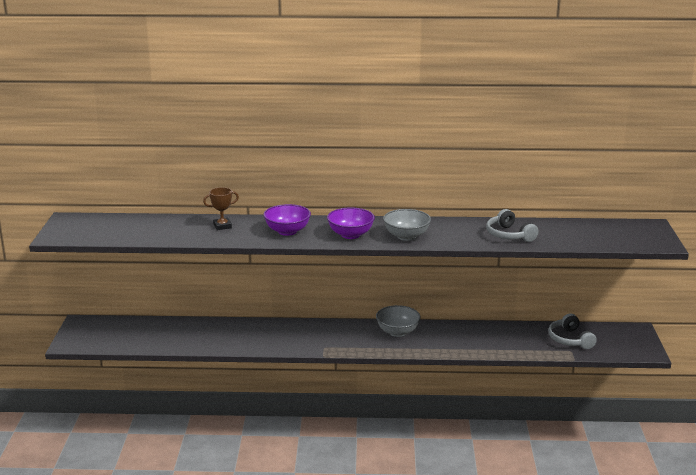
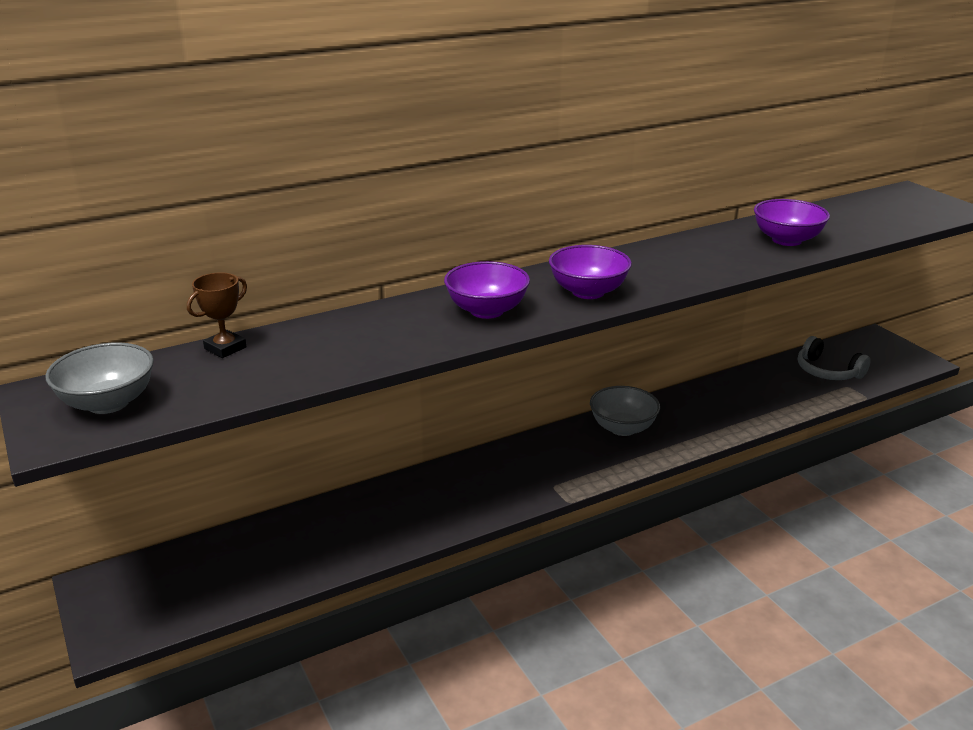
camera: 30 degrees left, 5 degrees up
(222, 226) = (368, 329): brown trophy -> brown trophy (225, 348)
(406, 236) = (666, 274): grey bowl -> grey bowl (108, 403)
(509, 235) = (786, 240): grey headphones -> purple bowl

